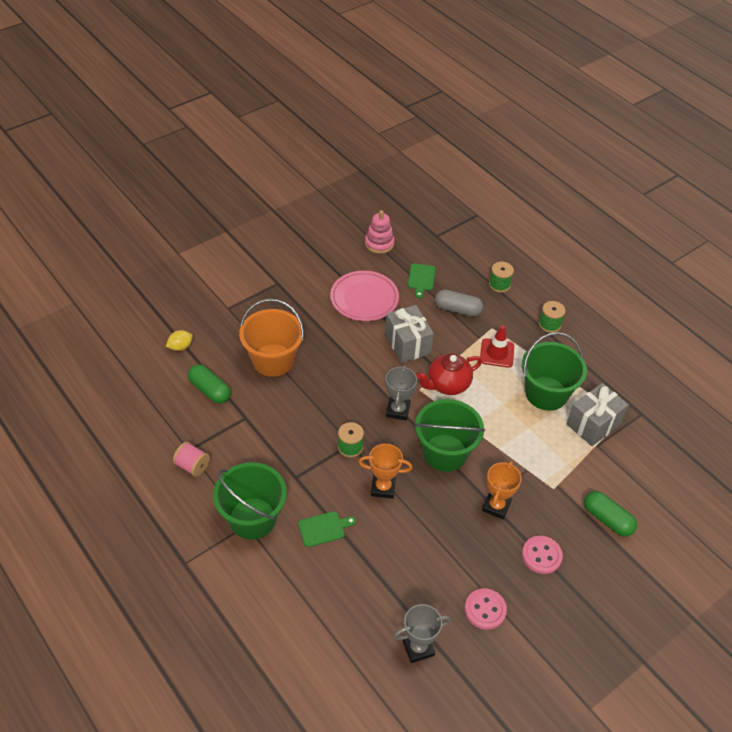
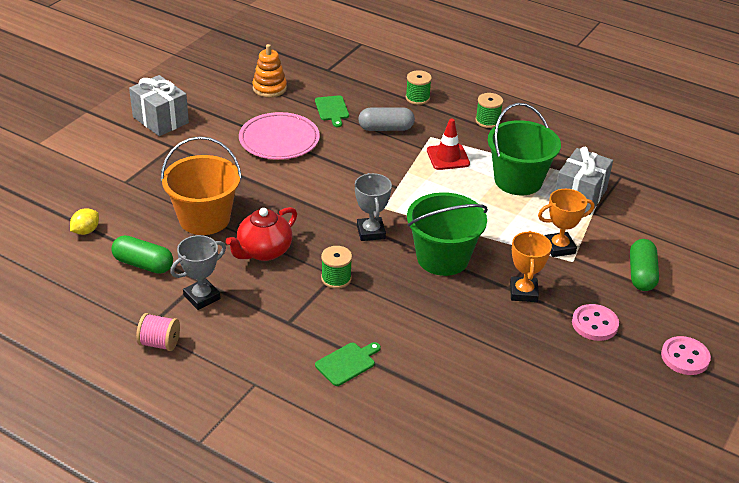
camera: 20 degrees left, 10 degrees down
(252, 518) = (259, 375): green bucket -> none
(379, 243) = (269, 88): pink stacking toy -> orange stacking toy
(383, 488) = (393, 307): orange trophy -> orange trophy (559, 247)
(407, 344) = (349, 170): grey gift -> grey gift (160, 120)
(418, 648) = (514, 447): grey trophy -> grey trophy (202, 297)
(447, 384) = (411, 196): red teapot -> red teapot (263, 251)
(485, 610) = (565, 390): pink button -> pink button (685, 357)
(607, 519) = (641, 274): green capsule -> green capsule turned 75 degrees clockwise

